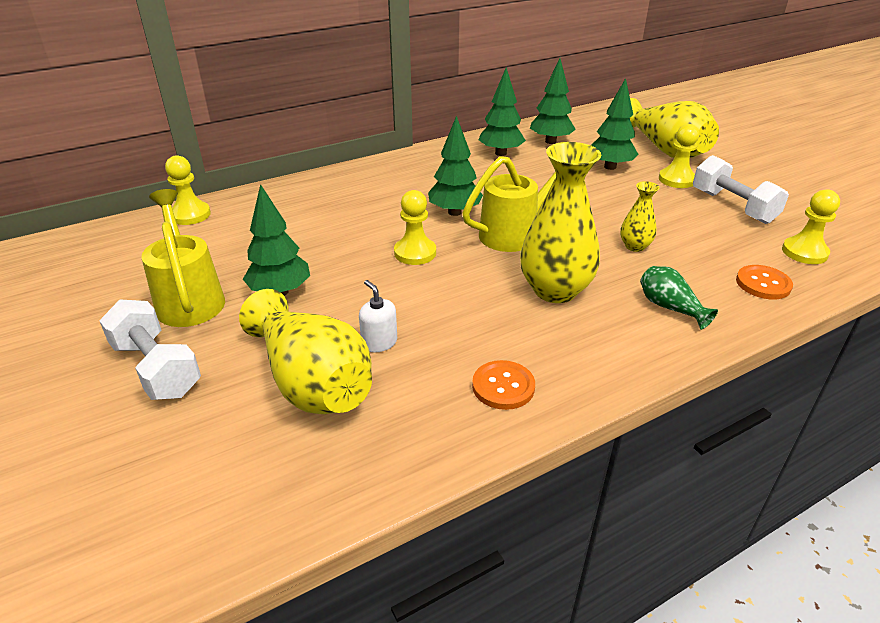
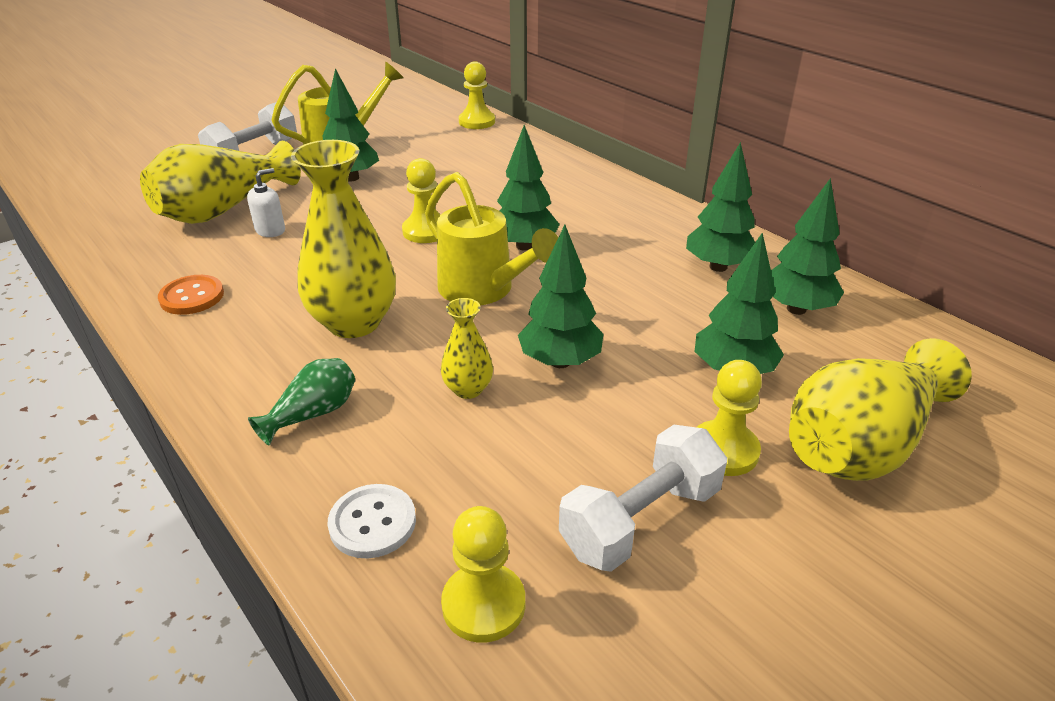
camera: 80 degrees right, 0 degrees up
(603, 213) = (560, 361): none -> green tree
(763, 284) = (372, 523): orange button -> white button

